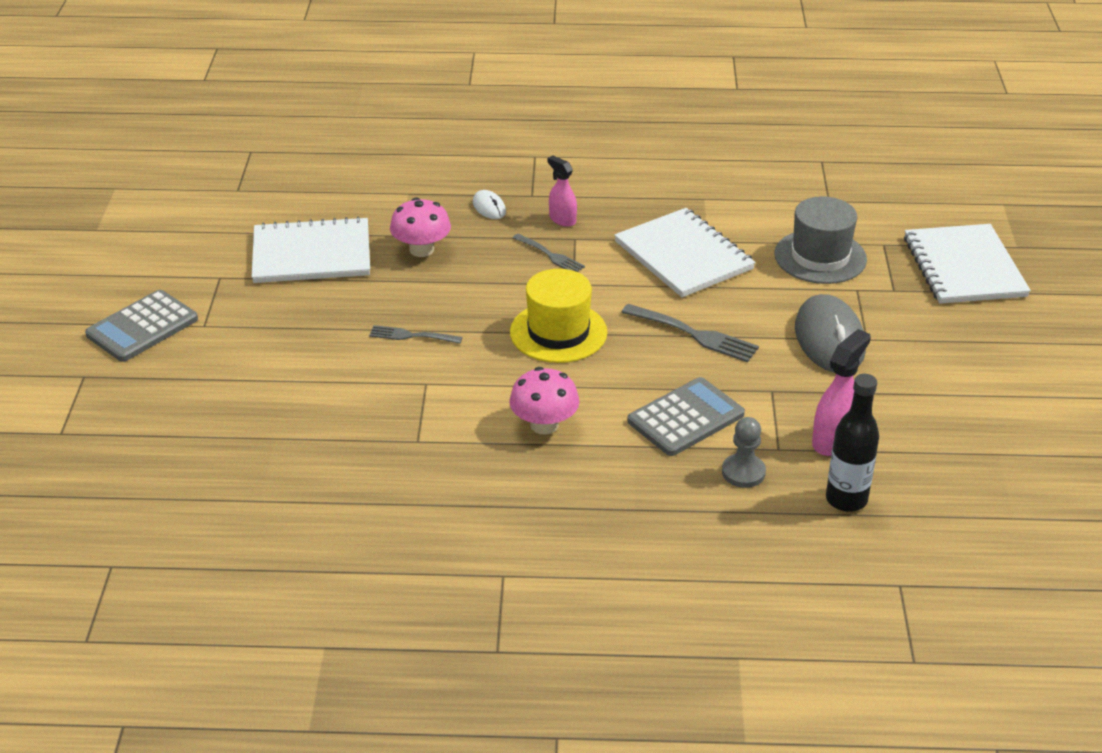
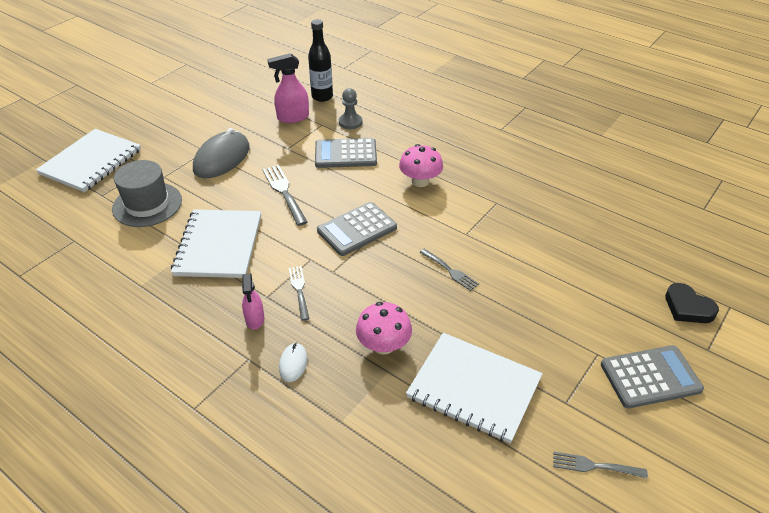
camera: 145 degrees left, 5 degrees up
(113, 410) = (688, 307): none -> black heart
(176, 247) = (594, 466): none -> grey fork
(558, 332) = (357, 229): yellow hat -> grey calculator

